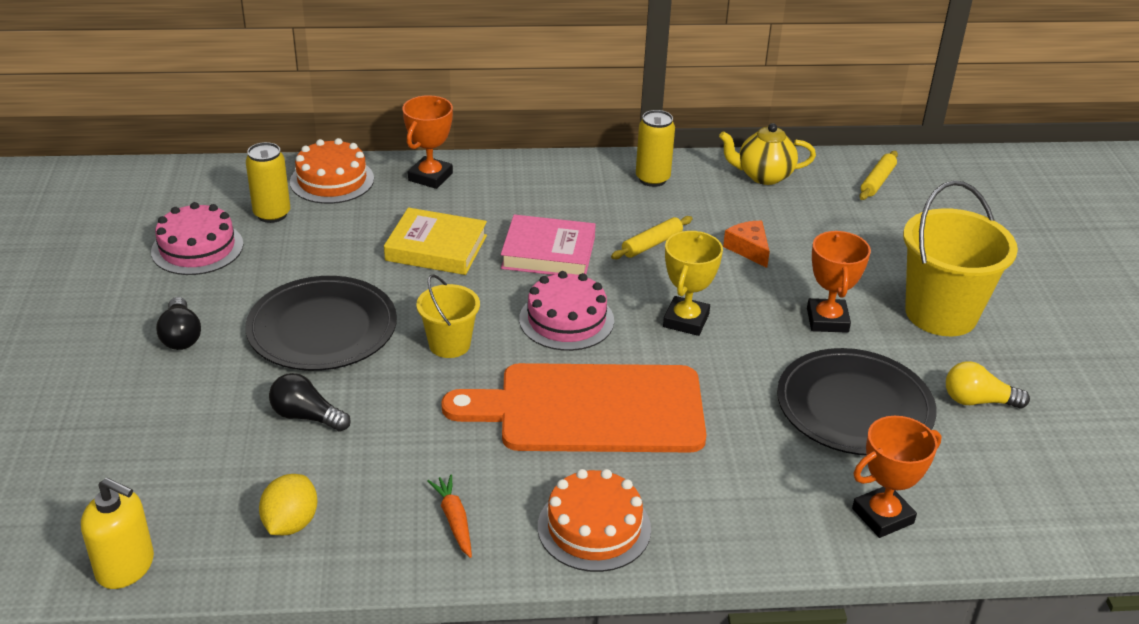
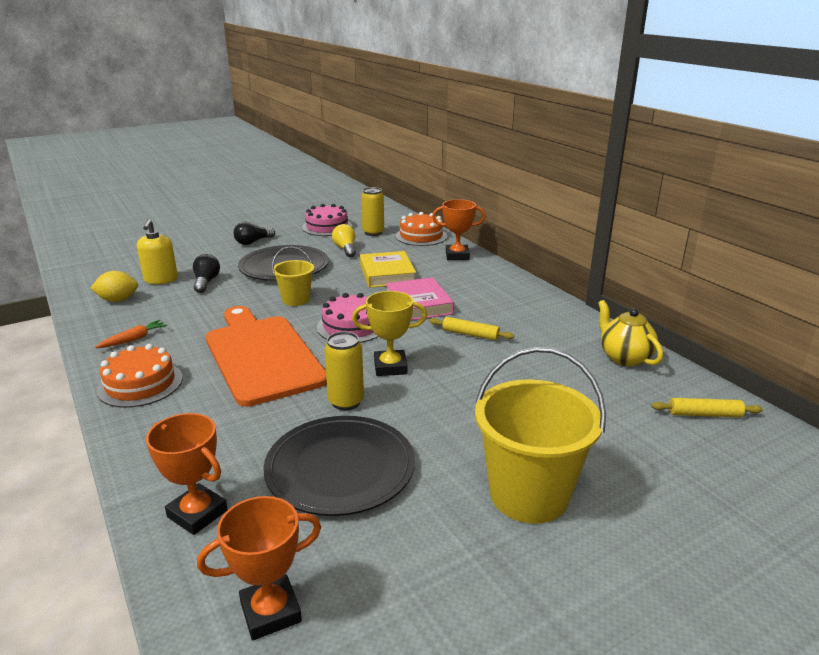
camera: 65 degrees right, 10 degrees down
(125, 566) = (77, 276): yellow soap dispenser -> yellow soap dispenser (161, 279)
(652, 179) = (552, 317): yellow can -> yellow can (346, 402)
(748, 249) = (511, 372): orange cheese -> none
(827, 320) = (452, 429): orange trophy -> orange trophy (270, 612)
(977, 401) = (404, 547): yellow light bulb -> yellow light bulb (345, 249)

